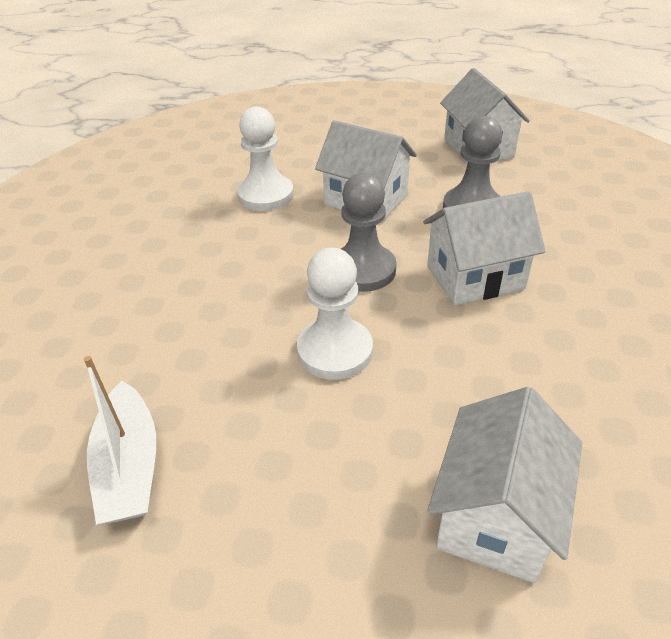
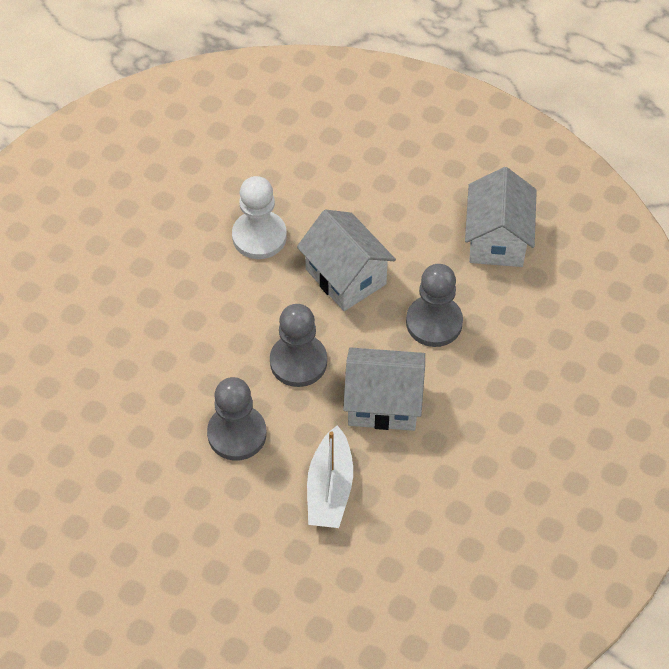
camera: 20 degrees right, 15 degrees up
(129, 466) = (68, 474): white boat -> white boat (330, 488)
(335, 351) = (237, 434): white pawn -> grey pawn
(495, 515) = (273, 591): white house -> none

